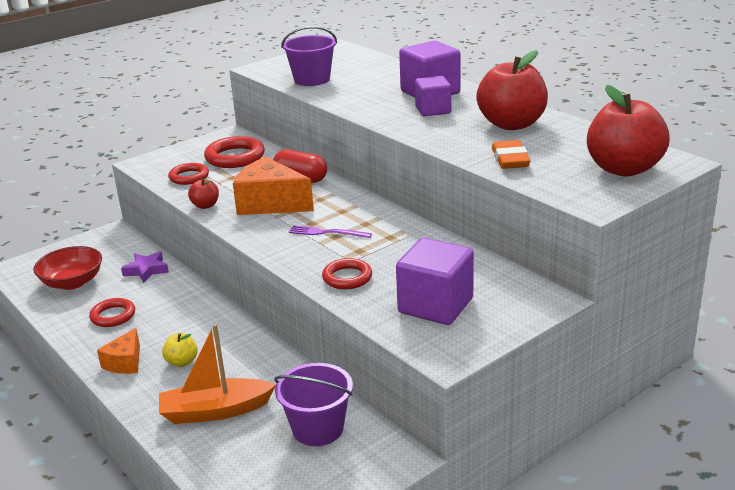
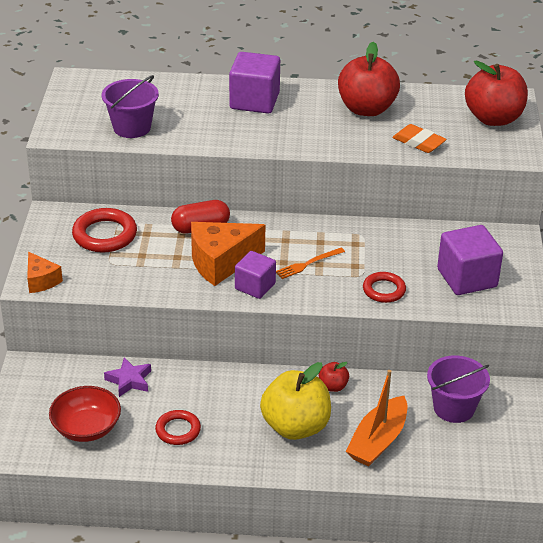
camera: 50 degrees left, 10 degrees up
(125, 362) = (257, 454): orange cheese -> orange cheese (41, 281)
(182, 362) = (295, 426): yellow apple -> yellow apple, size x2.22
(189, 177) = (104, 274): red ring -> none
(205, 205) = (173, 292): red apple -> red apple (333, 386)
(326, 233) = (308, 264): purple fork -> orange fork
(433, 110) = (290, 119): purple cube -> purple cube (255, 286)

